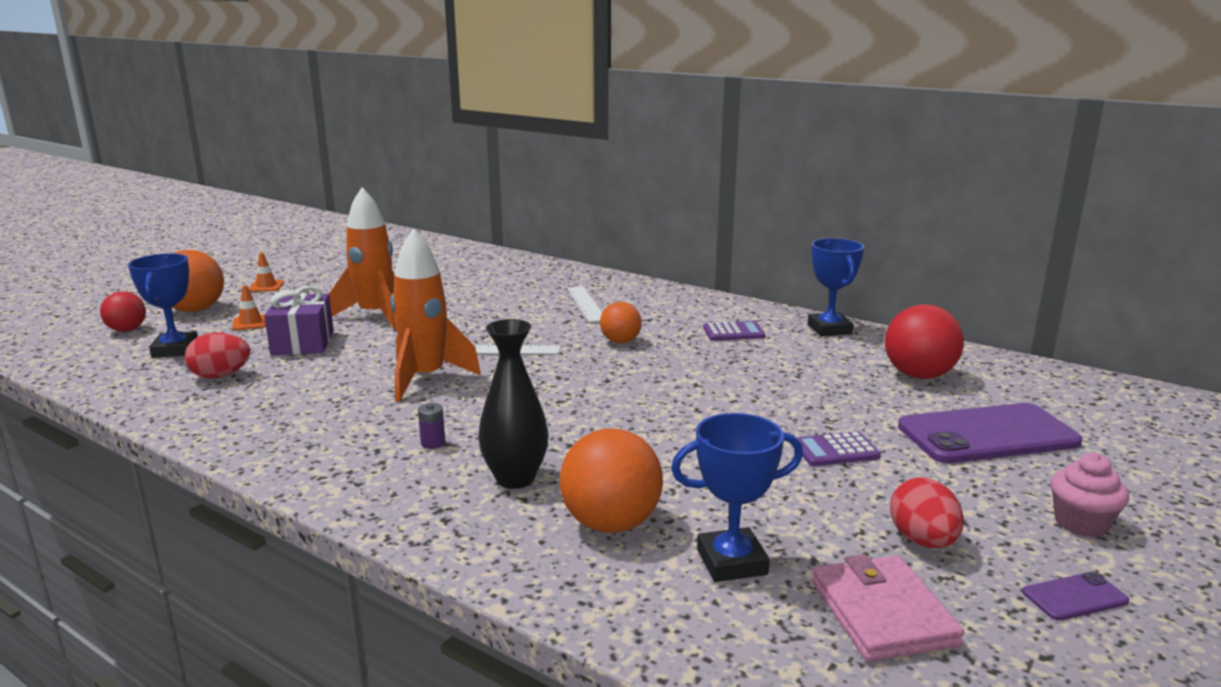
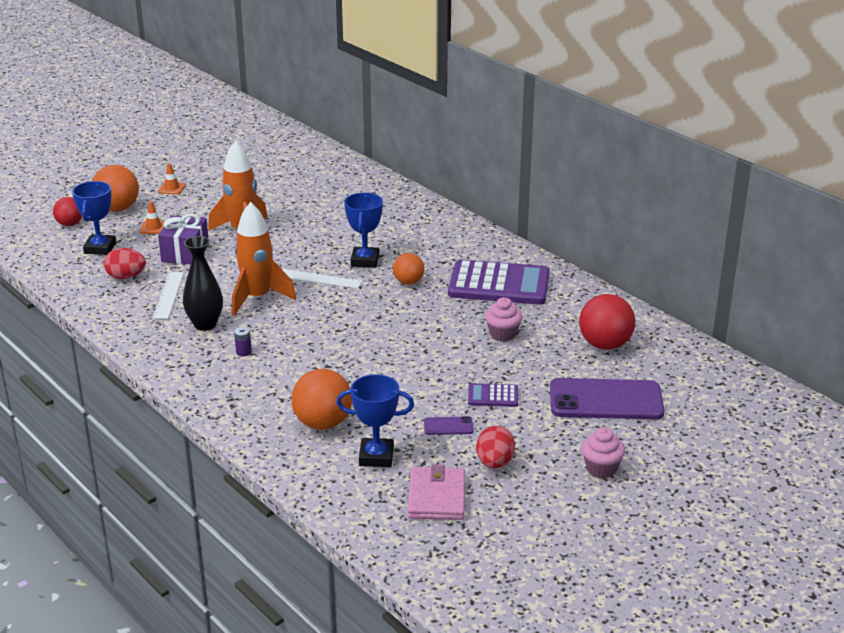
camera: 15 degrees right, 10 degrees up
(515, 478) = (282, 385): black vase -> black vase (205, 324)
(586, 304) = (404, 239): white ruler -> white ruler (169, 295)
(733, 332) = (499, 284): purple calculator -> purple calculator, size x2.21
(783, 379) = (502, 334): none -> pink cupcake
(829, 329) = (575, 291): blue trophy -> blue trophy (365, 261)
(1074, 597) = (550, 507): purple phone -> purple phone (448, 426)

